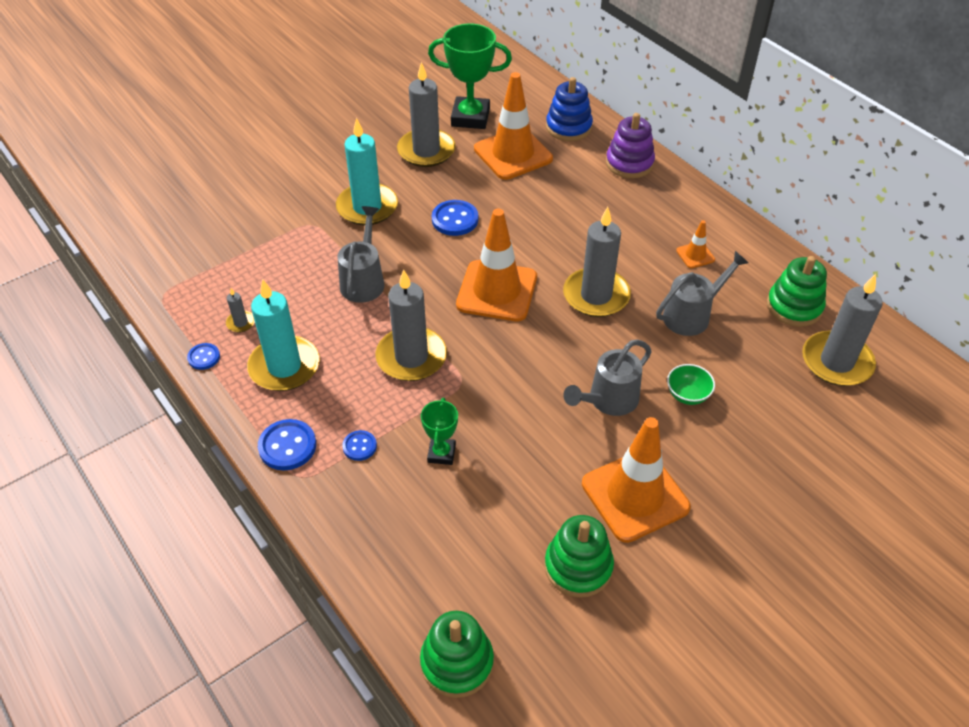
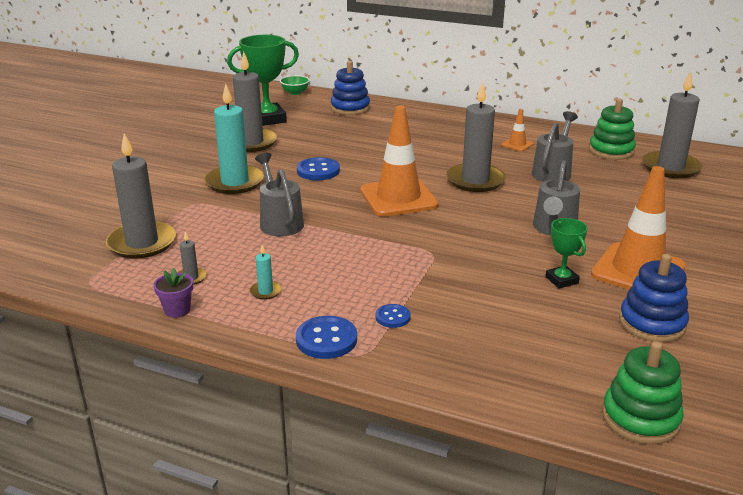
camera: 30 degrees left, 20 degrees down
(204, 357) = (177, 310): blue button -> purple flower pot
(284, 367) = (265, 291): turquoise candle -> turquoise candle, size x0.42
(411, 357) = (373, 252): grey candle -> grey candle (142, 243)
(441, 453) = (467, 298): green trophy -> green trophy (561, 280)
(513, 154) = (324, 129): orange traffic cone -> none
(578, 566) = (652, 323): green stacking toy -> blue stacking toy
(629, 163) = (416, 115): purple stacking toy -> none
(687, 395) = (602, 210): green bowl -> green bowl (295, 93)

